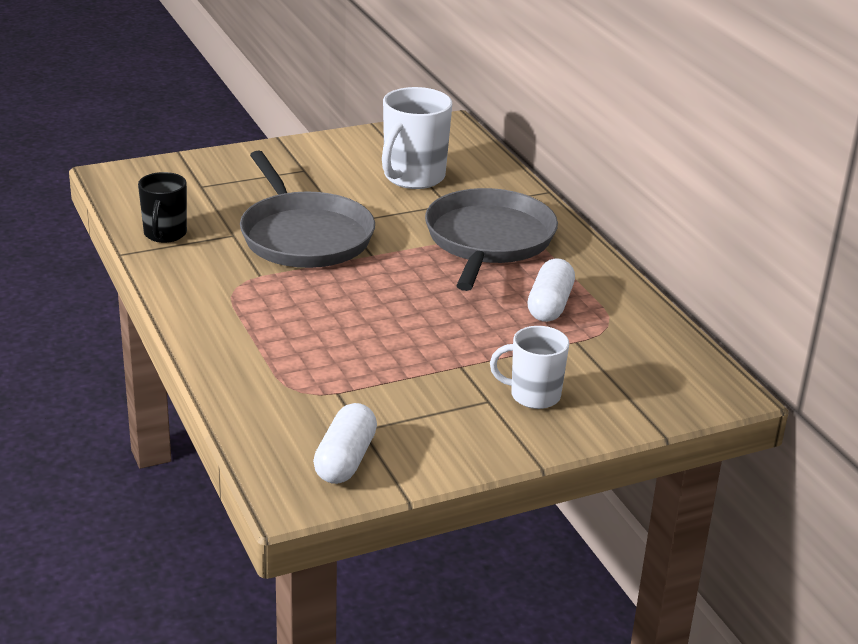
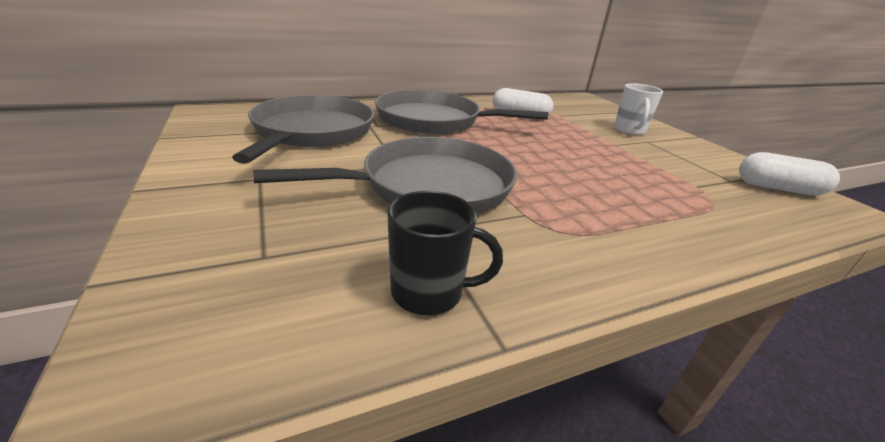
camera: 90 degrees left, 0 degrees up
(413, 177) = (312, 132): white mug -> grey pan

